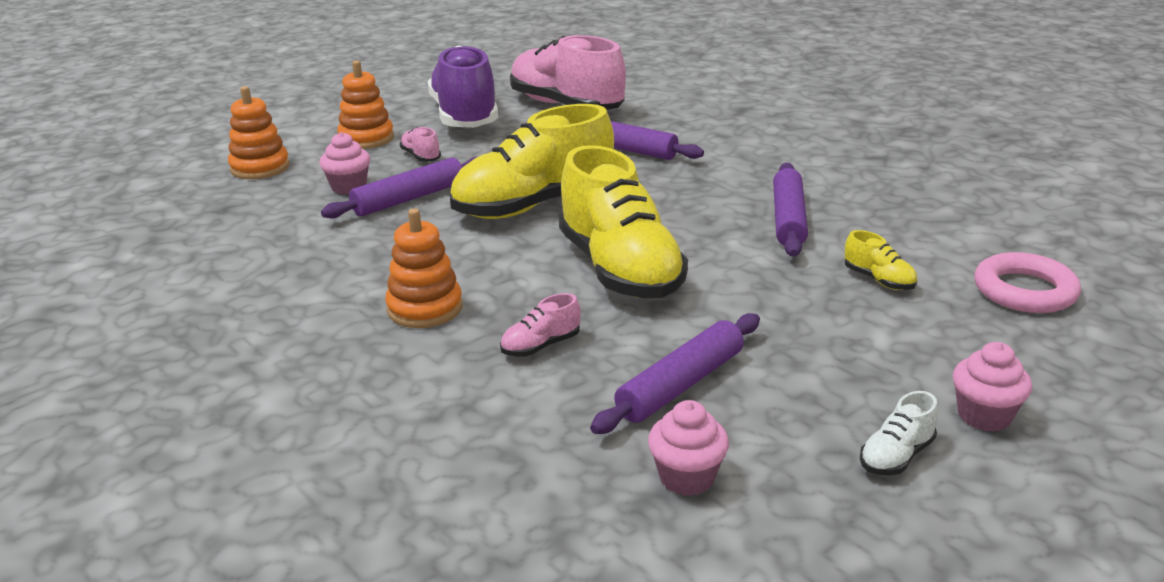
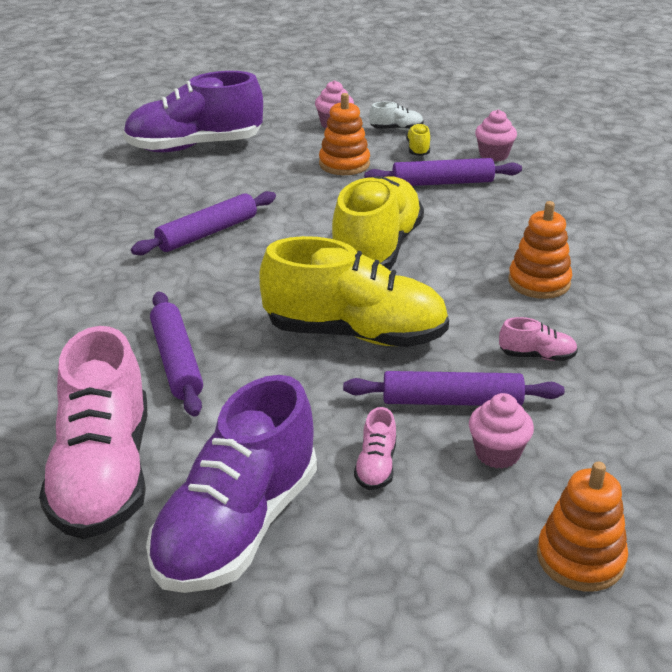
camera: 140 degrees left, 5 degrees up
(366, 138) = (402, 550): orange stacking toy -> orange stacking toy (344, 164)
(540, 346) = (490, 228): pink shoe -> pink shoe (537, 356)
(879, 280) = (247, 180): yellow shoe -> yellow shoe (418, 149)
(1024, 291) = (194, 147): pink ring -> purple shoe

